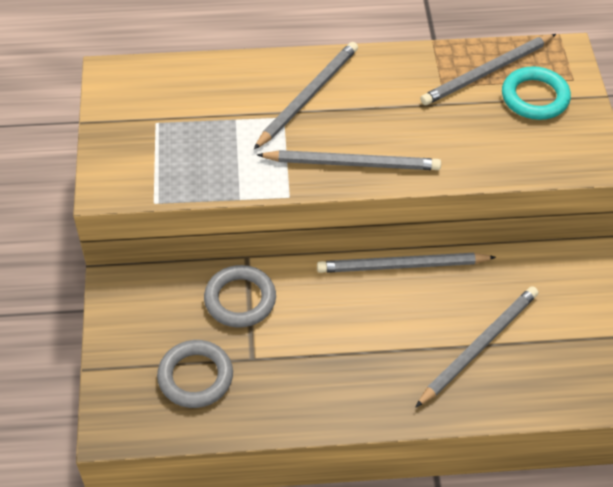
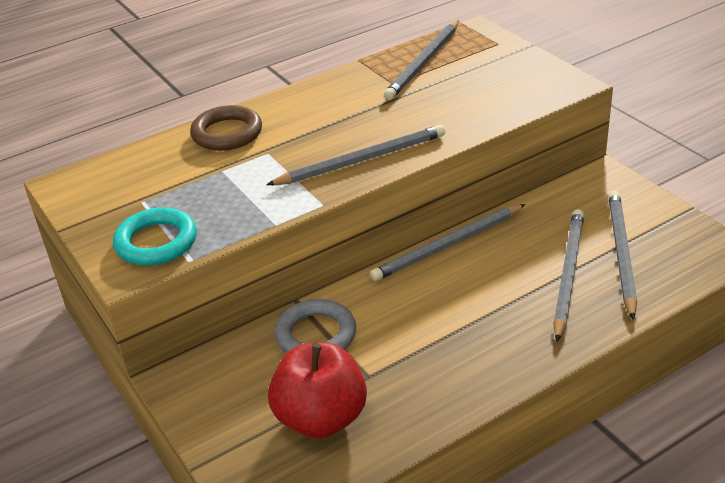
camera: 25 degrees left, 15 degrees down
(195, 377) = (321, 418): grey ring -> red apple
(265, 78) = (227, 133): none -> brown ring
(308, 96) = (279, 131): grey pencil -> grey pencil (621, 254)
(535, 97) = (478, 64): turquoise ring -> turquoise ring (156, 242)

